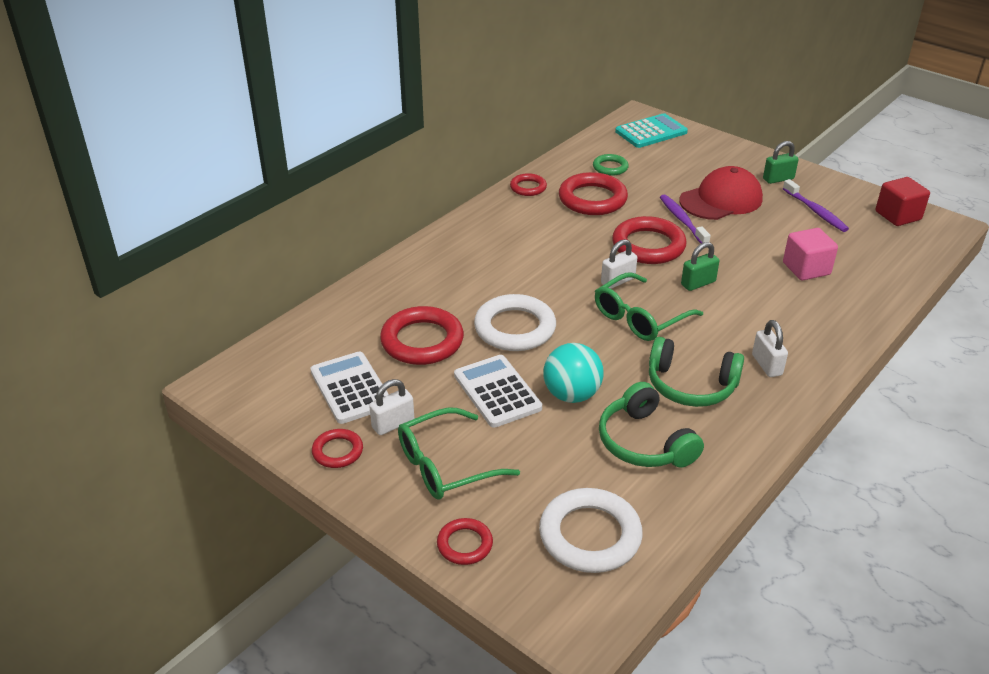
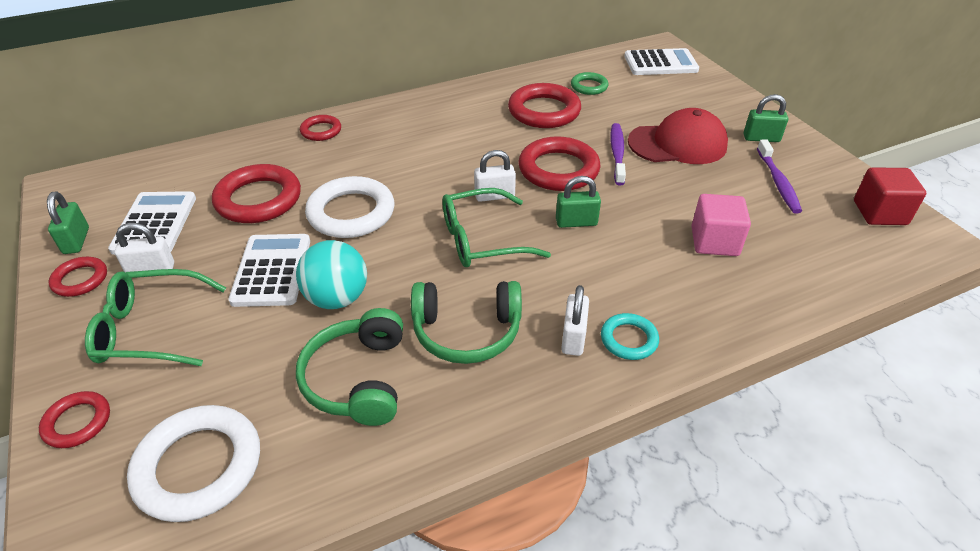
camera: 25 degrees right, 5 degrees up
(294, 424) = (76, 241): none -> green padlock
(528, 187) = (493, 86): red ring -> red ring (321, 131)
(651, 132) = (660, 63): turquoise calculator -> white calculator
(690, 385) = (467, 332): green headphones -> green headphones turned 45 degrees counterclockwise
(804, 354) = (629, 339): none -> turquoise ring

